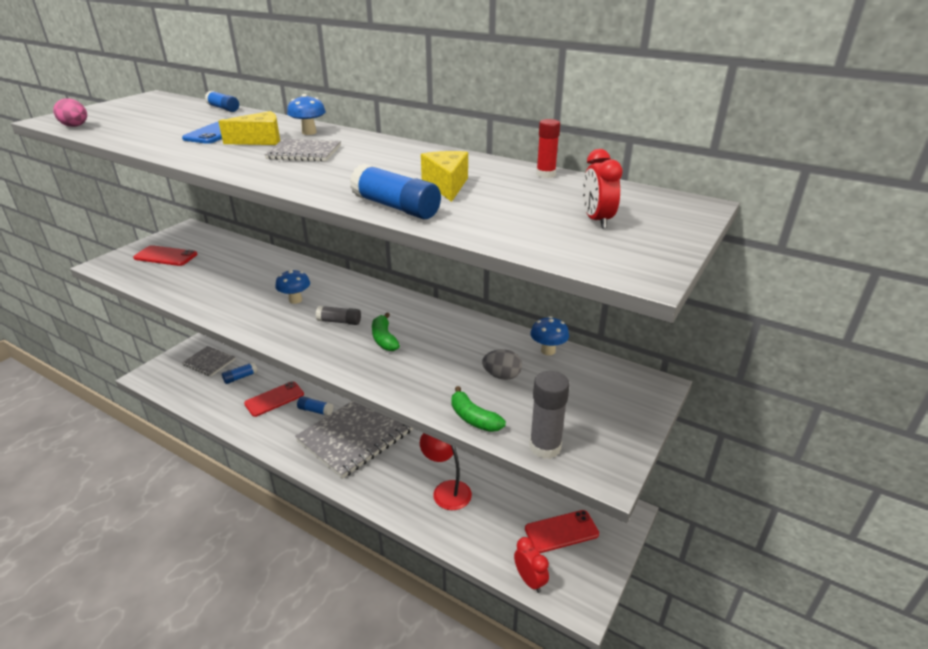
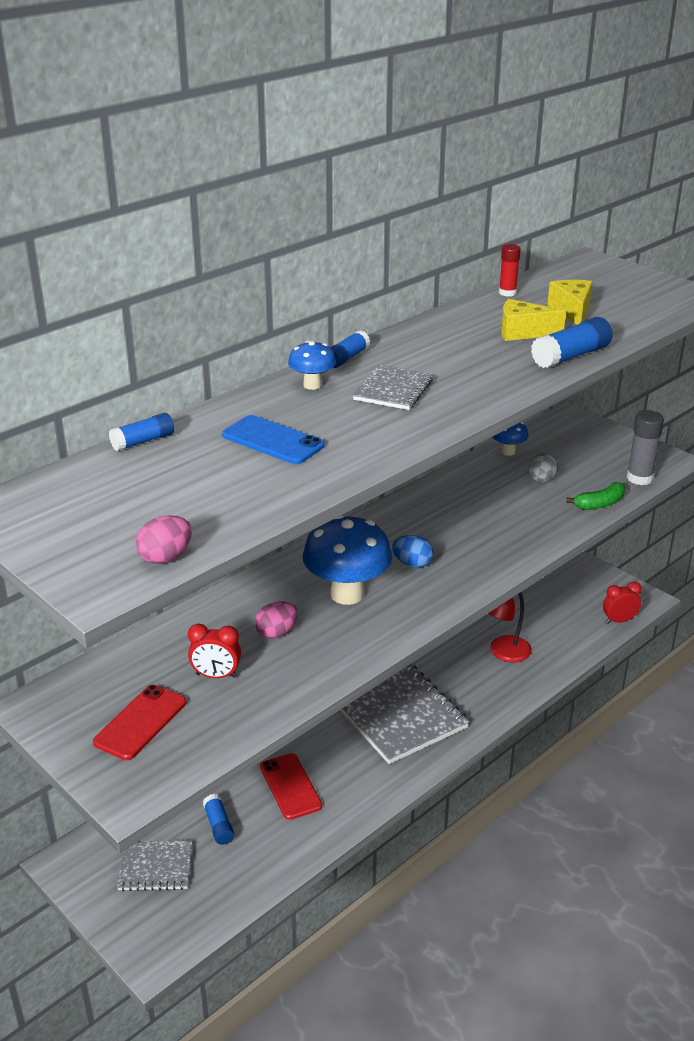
camera: 75 degrees left, 0 degrees up
(209, 362) = (155, 867): grey notebook -> grey notebook turned 45 degrees clockwise
(249, 281) = (277, 633): none -> pink egg
(260, 140) = (330, 414): yellow cheese -> yellow cheese (571, 311)
(295, 300) = (347, 594): blue mushroom -> blue mushroom, size x1.98
(315, 410) = (333, 745): blue glue stick -> blue glue stick (346, 358)
(339, 321) = (412, 564): grey glue stick -> blue egg
(384, 339) = (459, 537): green banana -> none
(561, 531) = (569, 591): red phone -> none
(596, 220) = (613, 292): red clock -> red clock (216, 675)

